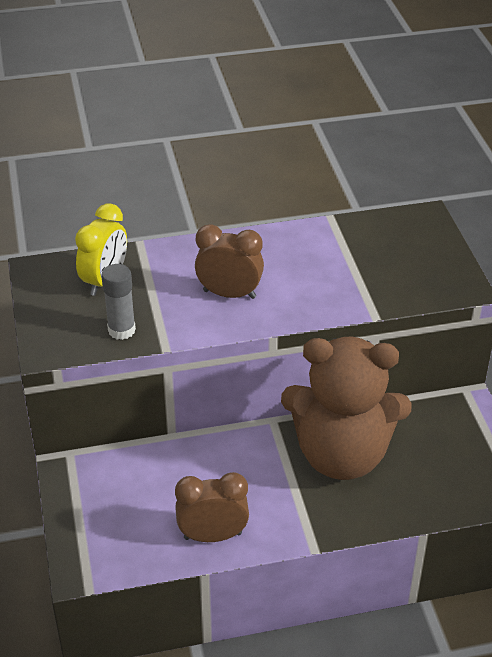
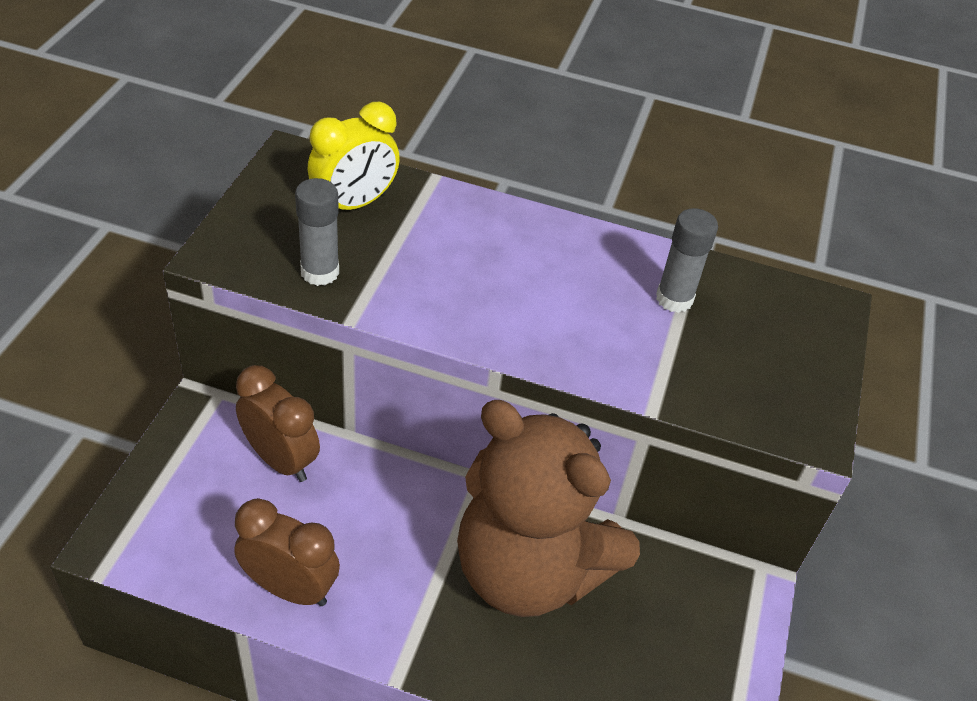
camera: 25 degrees right, 5 degrees up
(229, 294) = (486, 289): brown clock -> brown clock (280, 460)
(339, 251) = (674, 299): none -> grey glue stick

